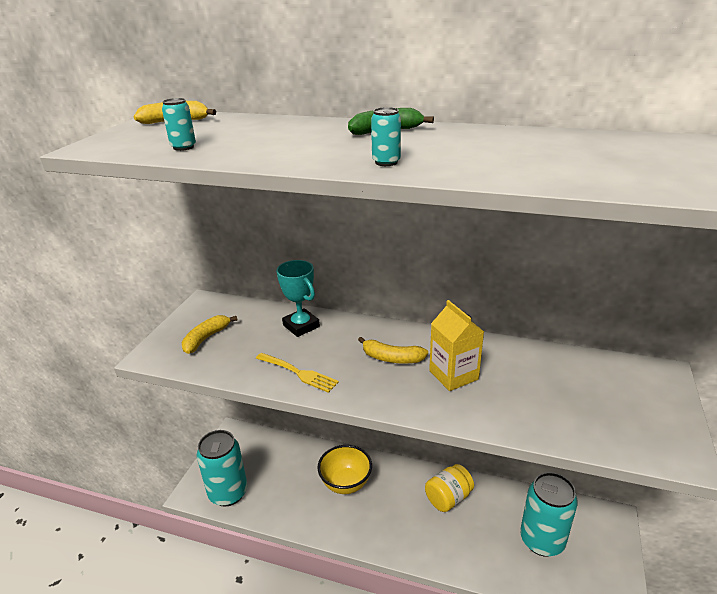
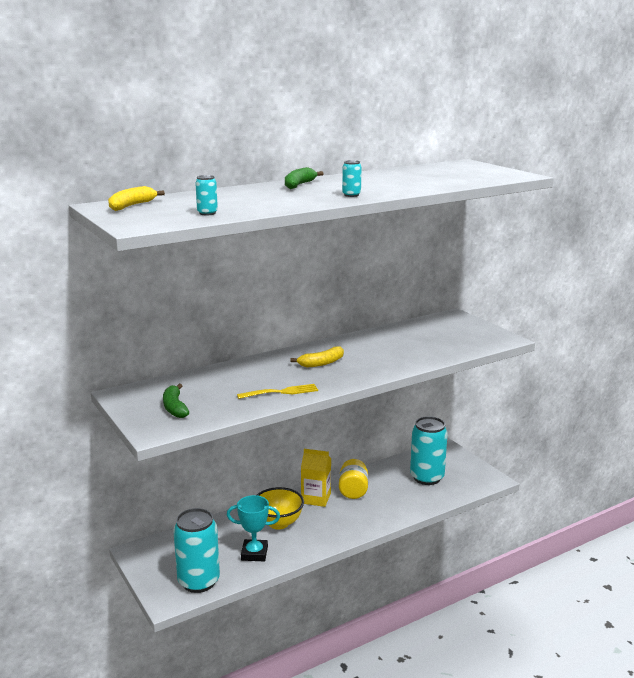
camera: 50 degrees left, 10 degrees down
(206, 338) = (175, 407): yellow banana -> green banana
(301, 326) = (230, 374): turquoise trophy -> turquoise trophy (254, 553)
(453, 375) = (368, 355): yellow carton -> yellow carton (316, 498)

